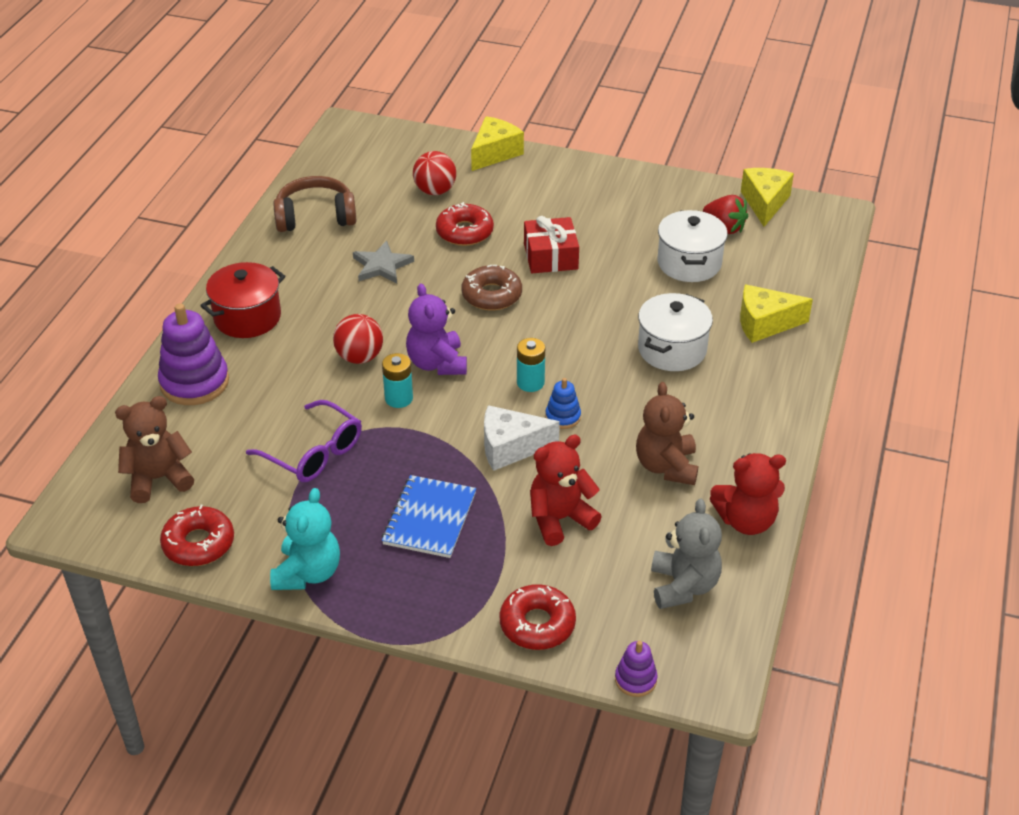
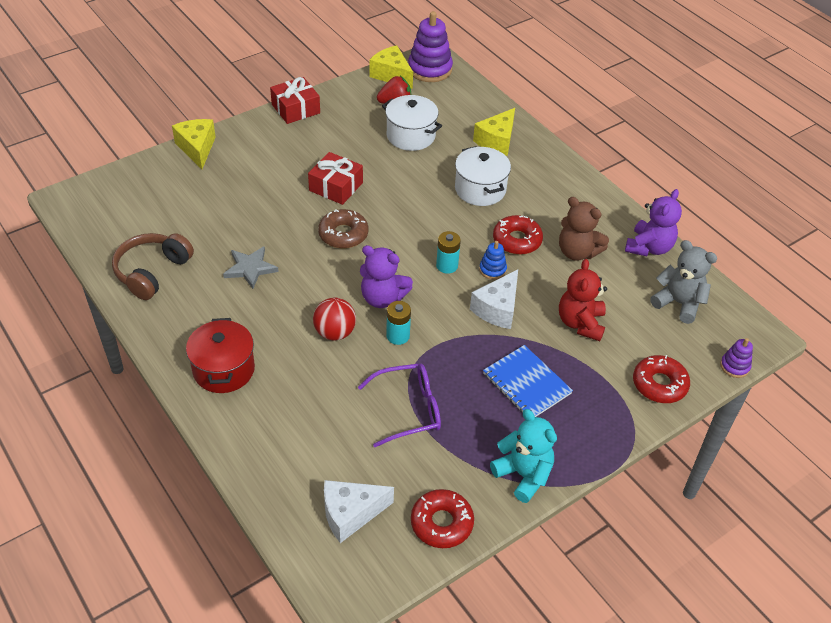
camera: 55 degrees left, 5 degrees up
(158, 479) = (350, 514): brown teddy bear -> white cheese
(194, 382) = (264, 438): purple stacking toy -> purple stacking toy (430, 69)
(435, 191) = (201, 198): red ball -> none
(464, 232) = (263, 209): red donut -> red donut (517, 240)
(626, 175) = (295, 109): none -> red gift
(746, 521) = (649, 247): red teddy bear -> purple teddy bear

